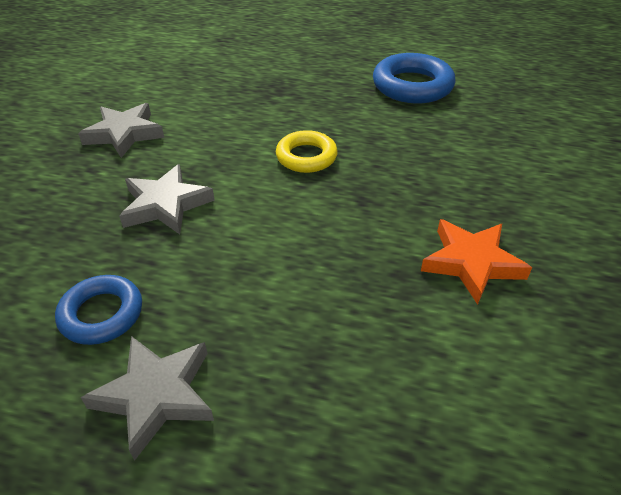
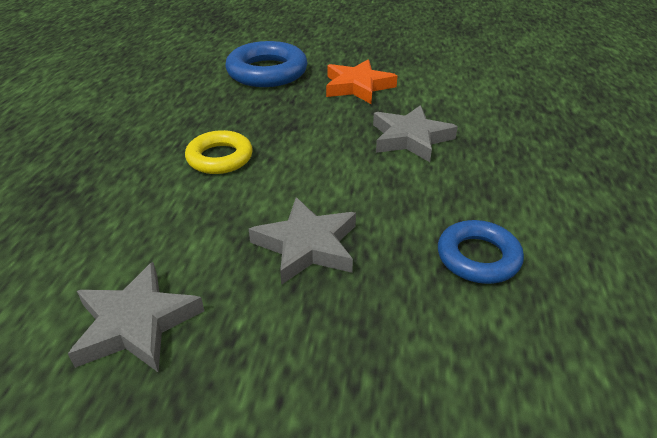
camera: 95 degrees left, 5 degrees down
(156, 395) = (538, 207): grey star -> grey star (410, 138)
(412, 86) = (94, 101): blue ring -> blue ring (267, 72)

